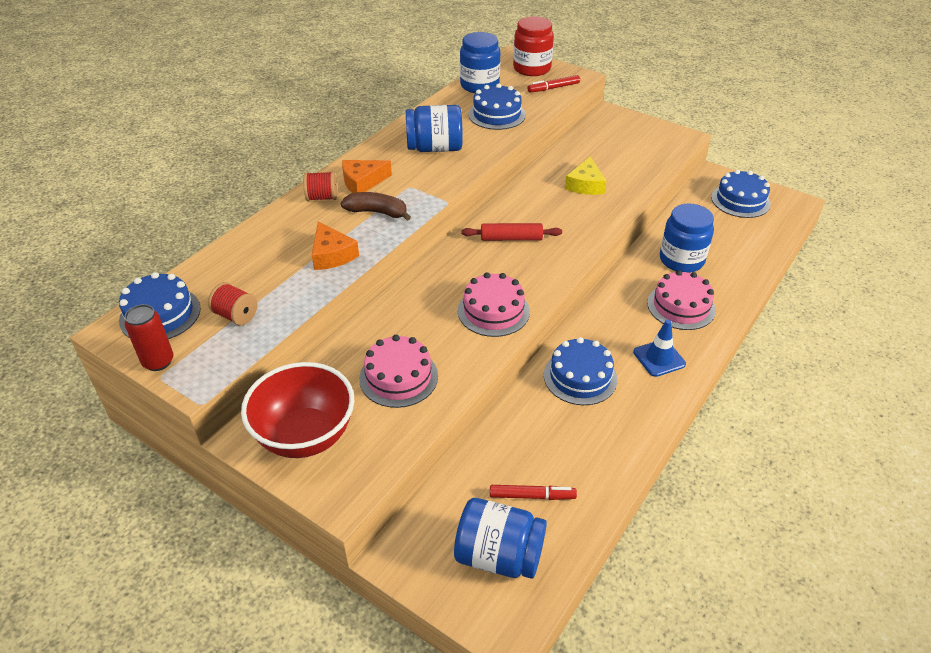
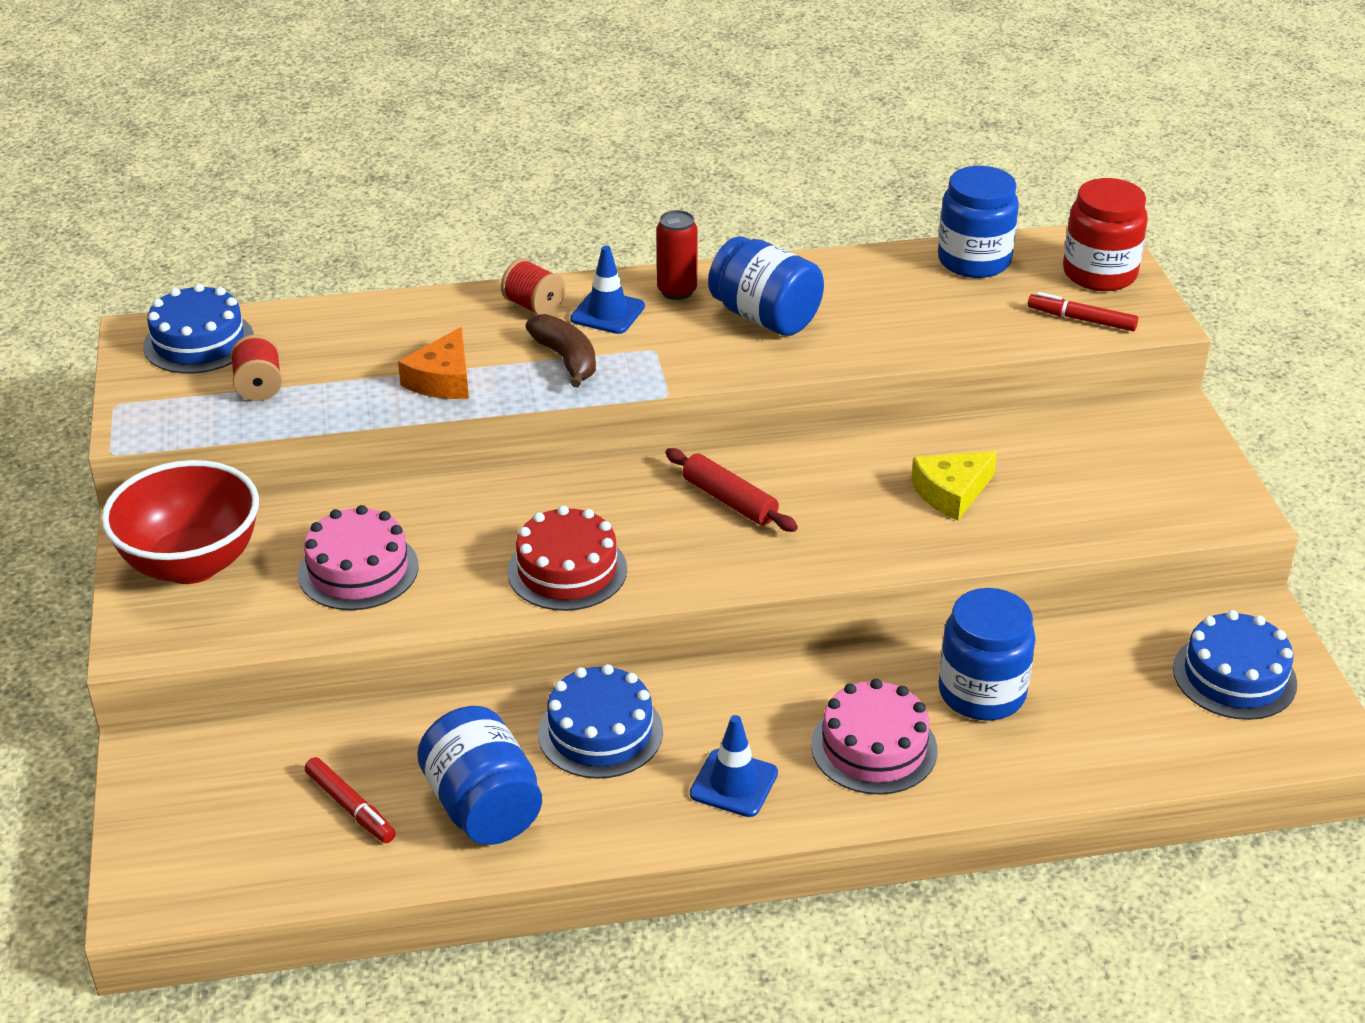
camera: 45 degrees right, 5 degrees down
(158, 362) = (134, 389): red can -> red can (677, 291)
(362, 182) = (607, 313): orange cheese -> blue traffic cone
(493, 311) = (567, 570): pink cake -> red cake
(497, 114) = (927, 315): blue cake -> none
(499, 555) = (234, 832): blue jar -> blue jar (483, 807)

